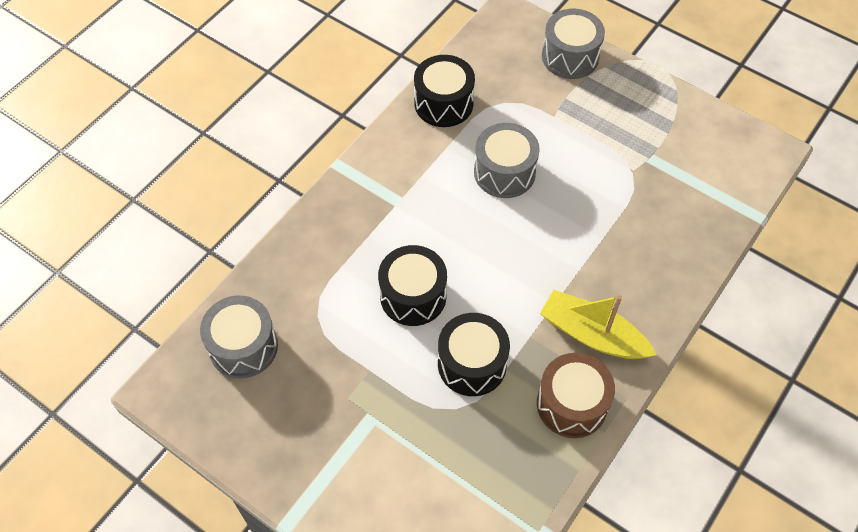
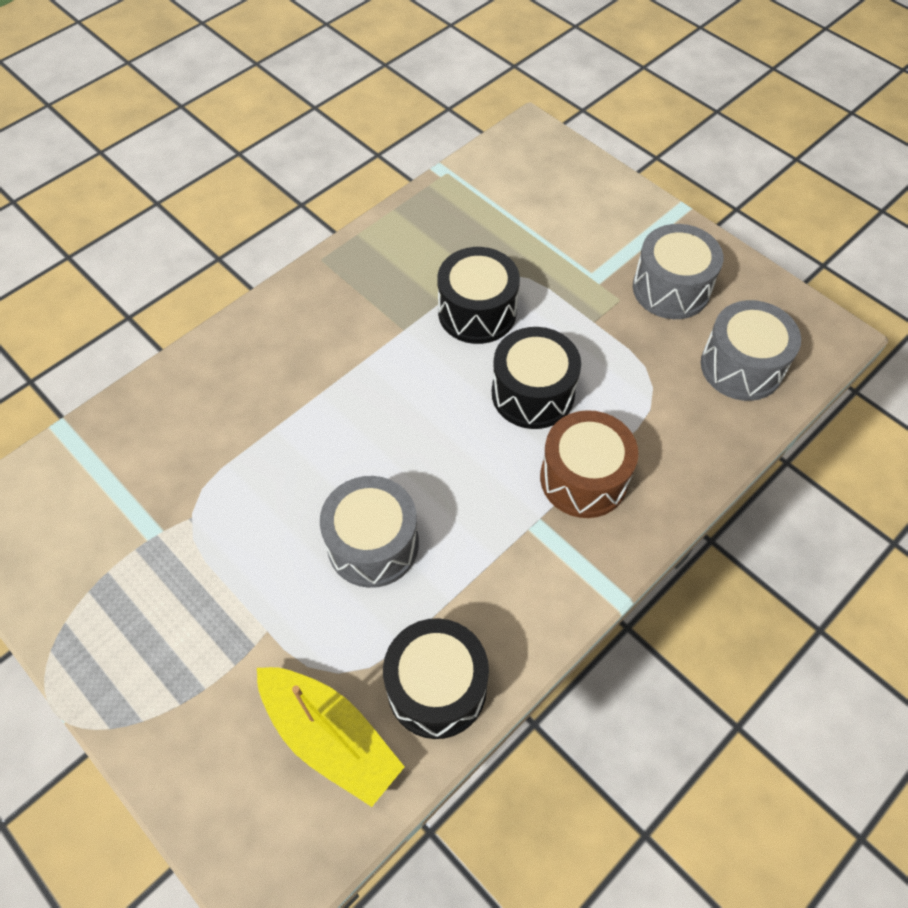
camera: 170 degrees left, 0 degrees up
(570, 57) = (192, 754): grey drum -> grey drum (671, 288)
(571, 404) = (380, 261): brown drum -> brown drum (583, 478)
(592, 334) = (332, 322): yellow boat -> yellow boat (330, 738)

